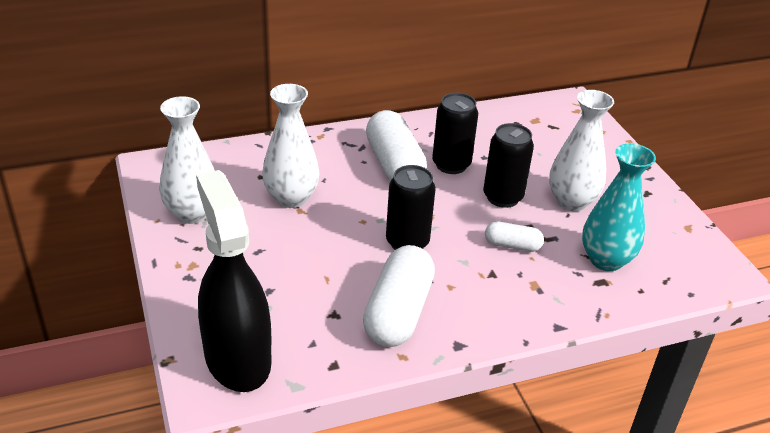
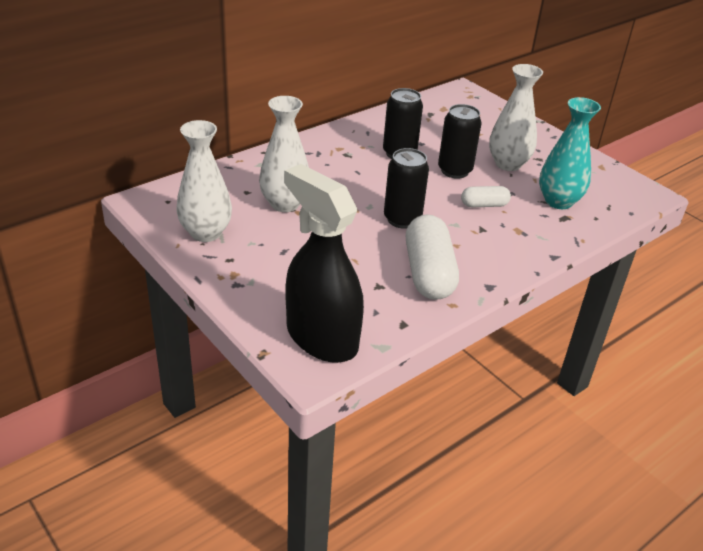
camera: 20 degrees left, 0 degrees up
(394, 165) = (354, 162): white capsule -> none

